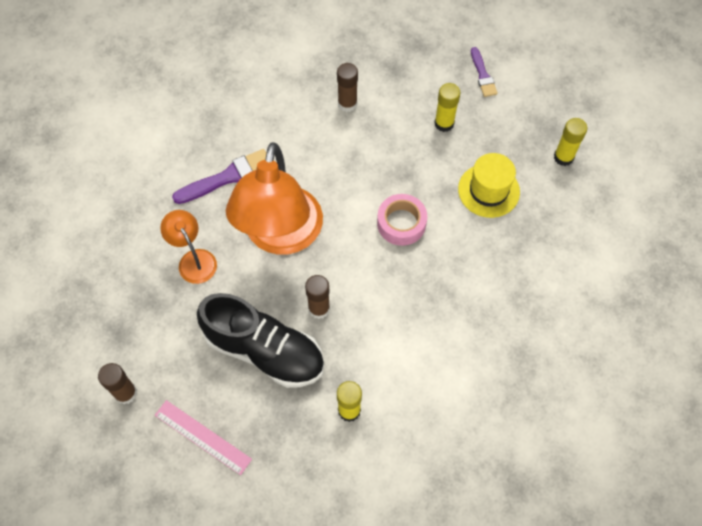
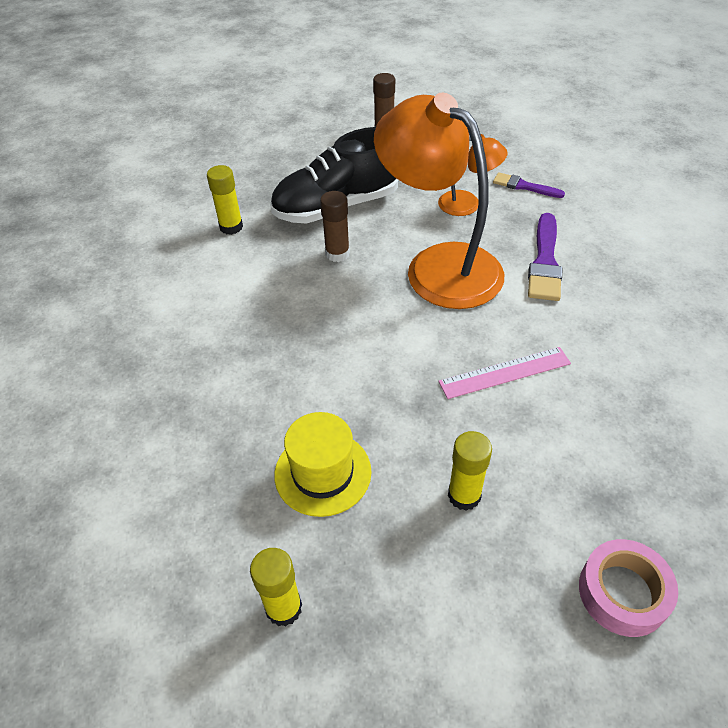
camera: 130 degrees right, 15 degrees down
(202, 437) = (308, 151): pink ruler -> pink ruler (505, 372)
(347, 104) = (576, 410): brown glue stick -> none
(401, 223) = (363, 361): pink tape -> pink tape (622, 592)
(483, 75) = (515, 614): purple brush -> purple brush (524, 186)

